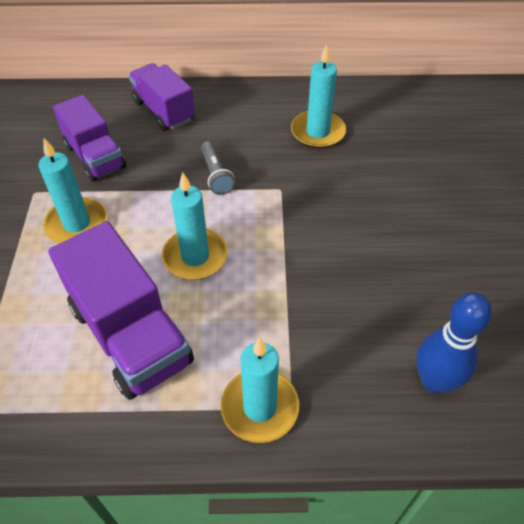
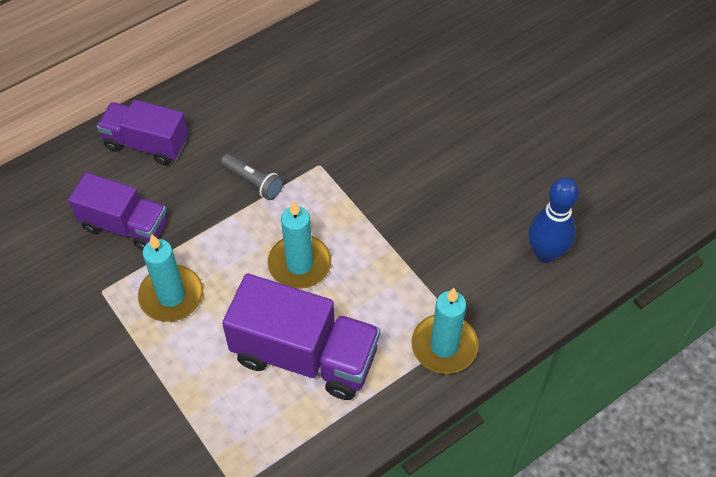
camera: 35 degrees left, 5 degrees up
(317, 132) = (307, 91): turquoise candle -> none

